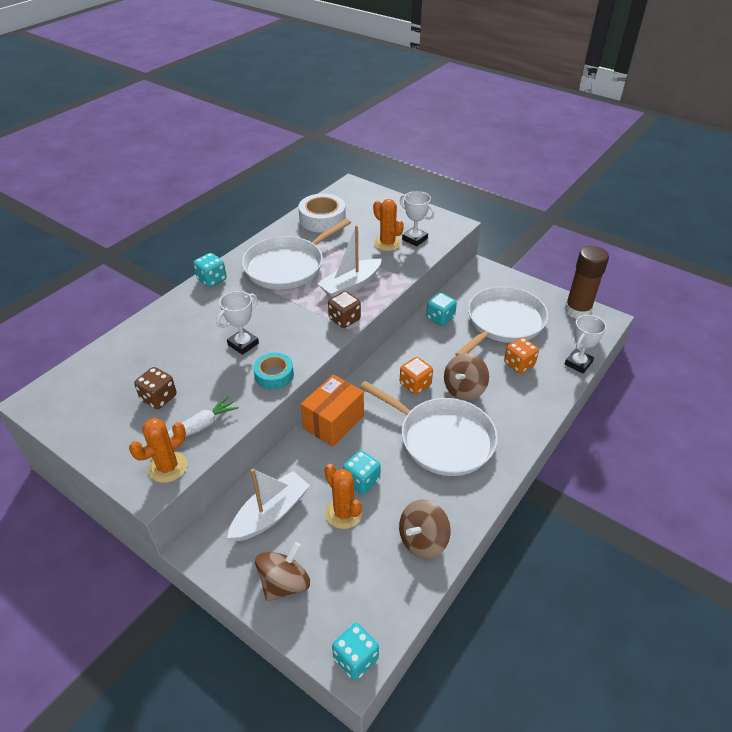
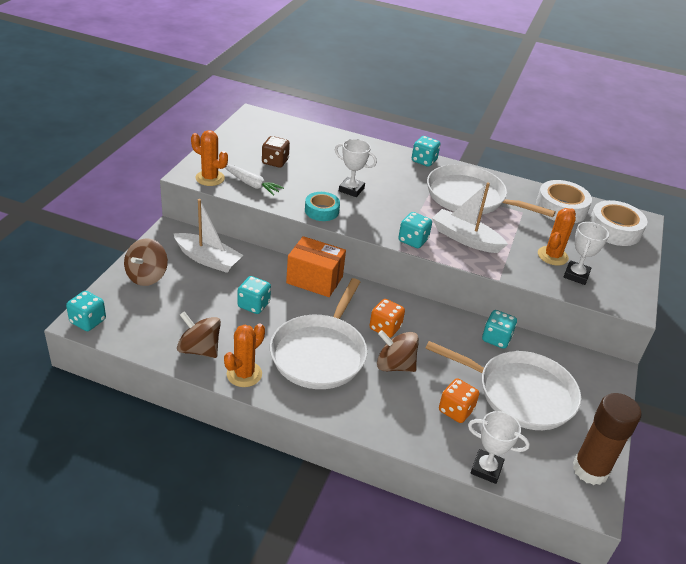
camera: 70 degrees right, 5 degrees down
(284, 583) = (147, 276): brown spinning top -> brown spinning top turned 90 degrees clockwise
(343, 513) = (217, 298): orange cactus -> orange cactus (244, 374)
(344, 319) = (413, 240): brown dice -> turquoise dice
(360, 202) = (614, 230): none -> white tape

